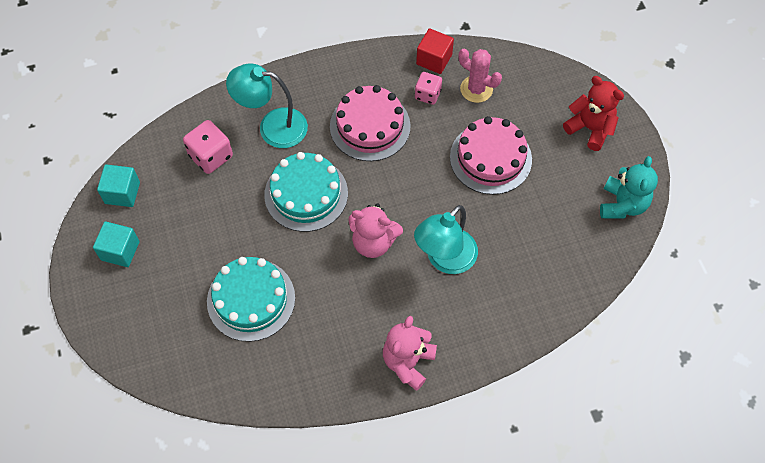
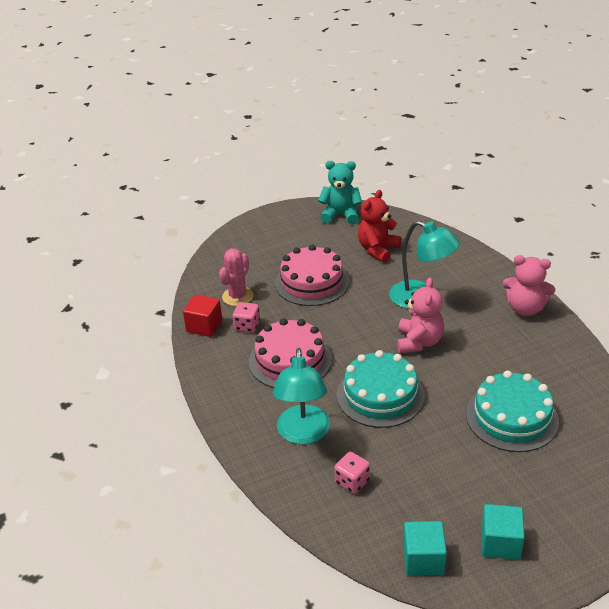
camera: 95 degrees left, 25 degrees down
(211, 156) = (352, 481): pink dice -> pink dice, size x0.66
(590, 128) = (271, 233): red teddy bear -> red teddy bear (378, 250)

